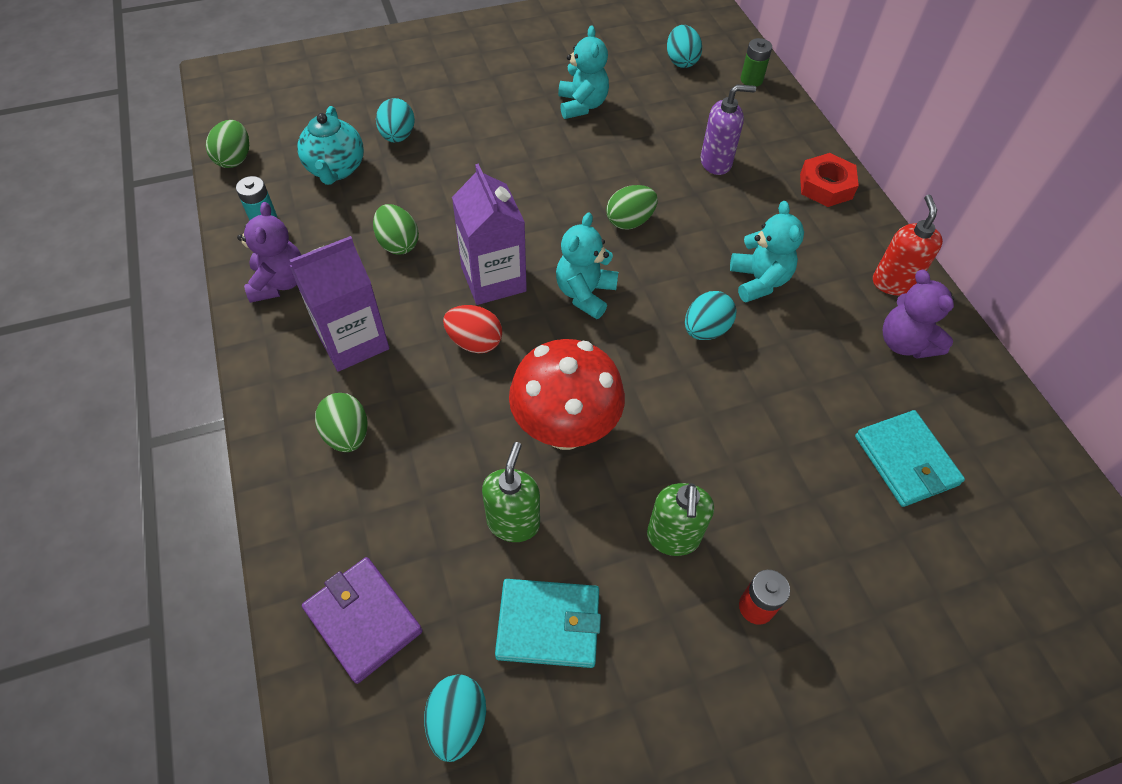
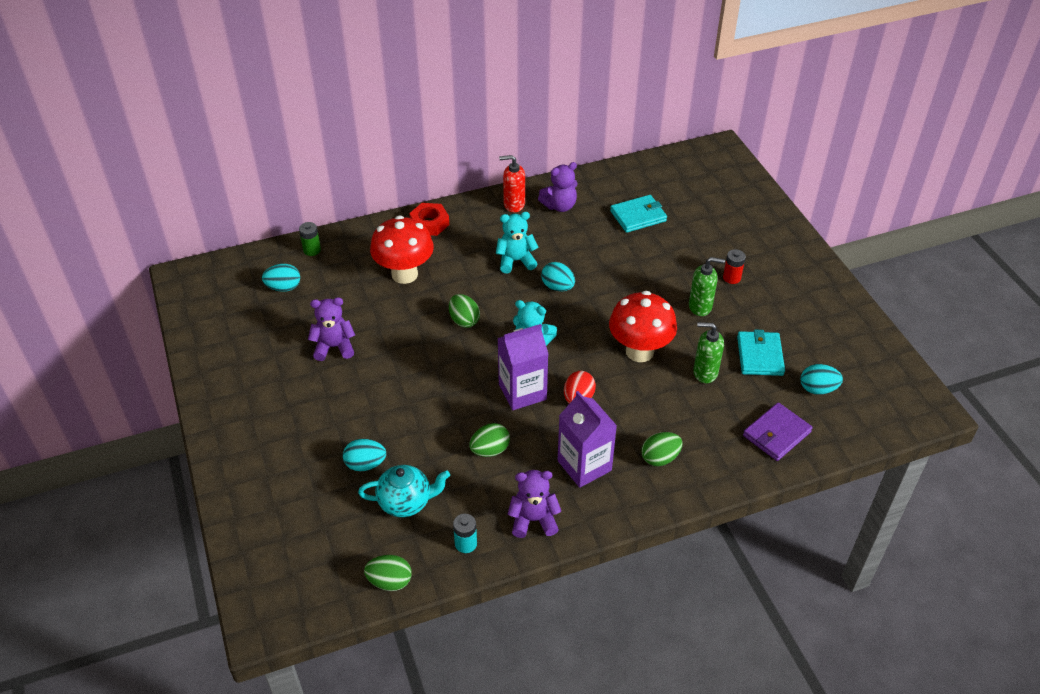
camera: 90 degrees left, 10 degrees down
(582, 105) = (334, 347): turquoise teddy bear -> purple teddy bear
(716, 162) = (404, 274): purple soap dispenser -> red mushroom

